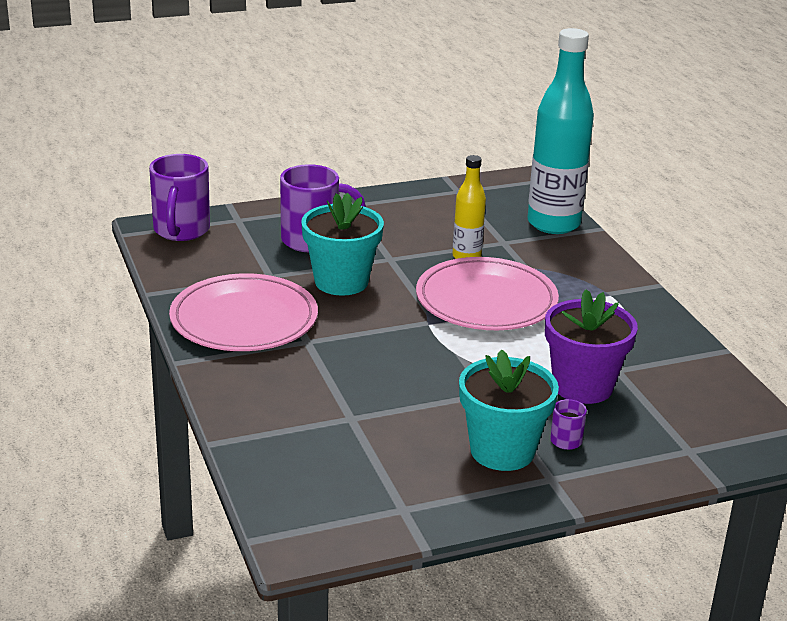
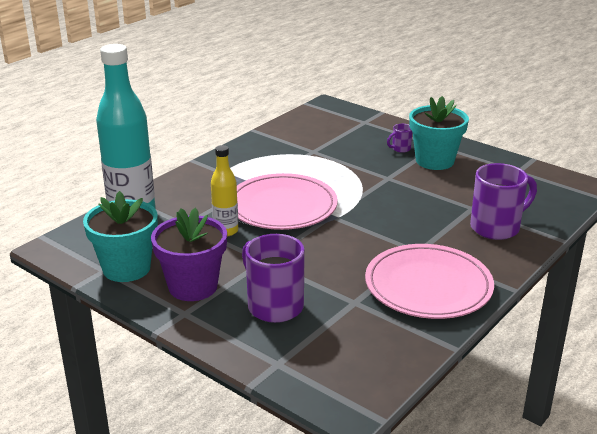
camera: 120 degrees left, 0 degrees up
(181, 231) = (336, 386): purple mug -> purple mug (497, 227)
(341, 282) = (324, 267): turquoise flower pot -> turquoise flower pot (126, 268)
(582, 386) = (344, 156): purple flower pot -> purple flower pot (193, 286)

